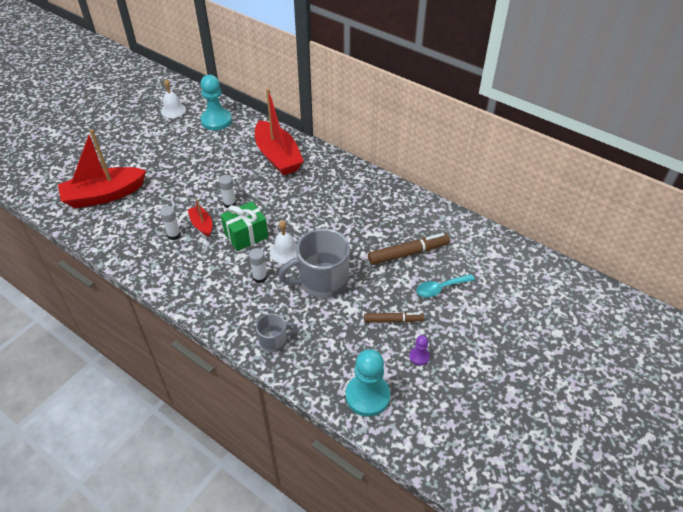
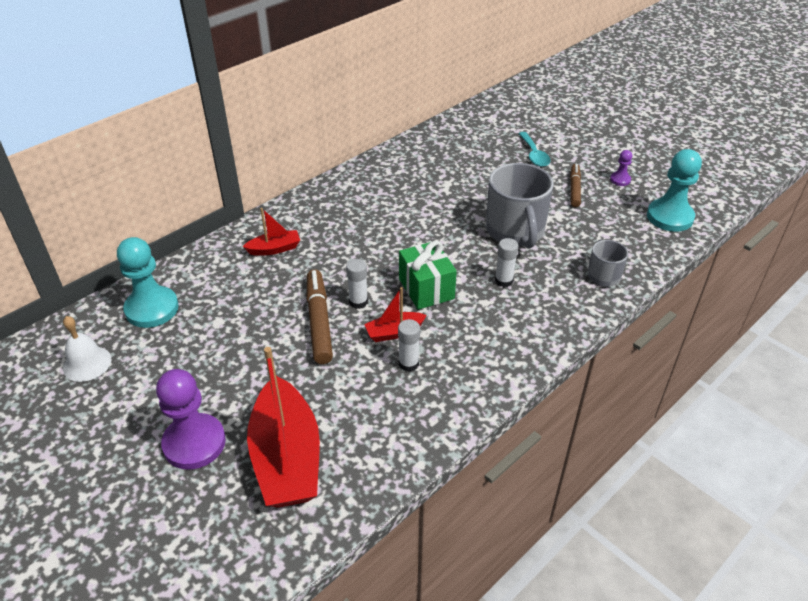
camera: 80 degrees left, 5 degrees down
(117, 160) = (194, 443): none -> purple pawn
(277, 156) = (274, 249): red boat -> red boat, size x0.48
(285, 251) = (462, 256): white bell -> none
(407, 253) = (481, 167): brown marker -> brown marker (319, 322)

